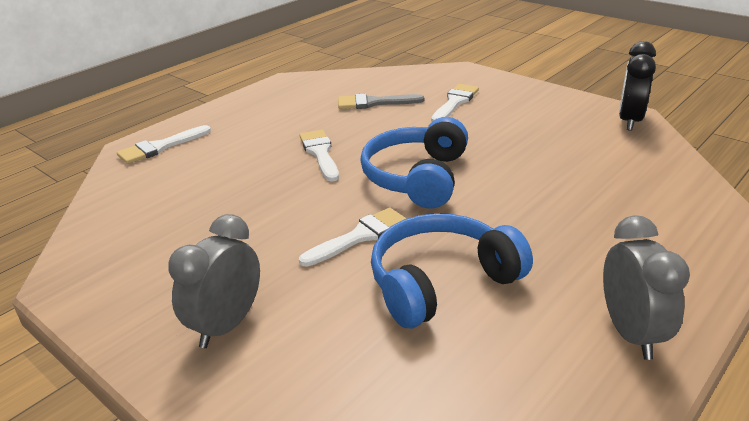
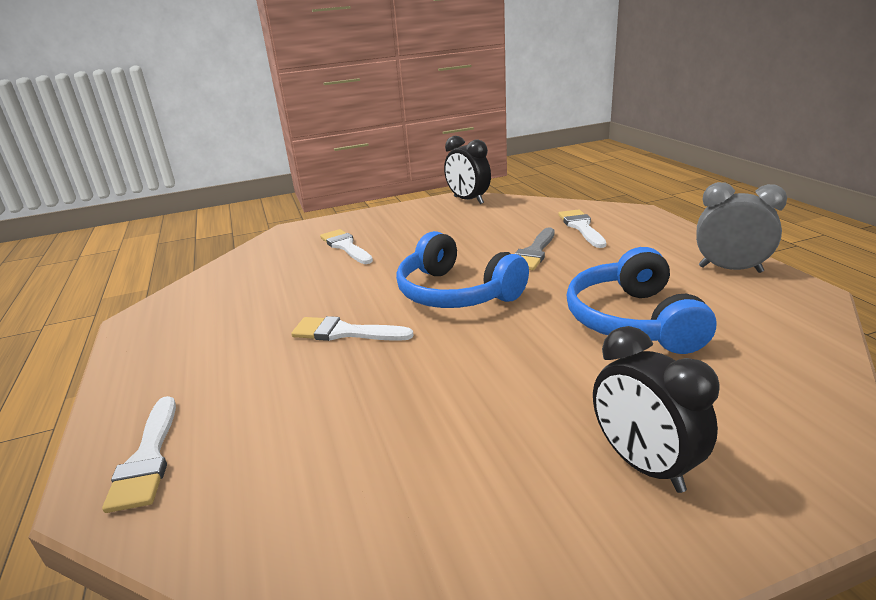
camera: 60 degrees left, 5 degrees down
(226, 325) = (643, 465): grey clock -> black clock
(360, 236) = (531, 343): white brush -> white brush (581, 227)
(374, 103) = (283, 281): grey brush -> grey brush (534, 252)

